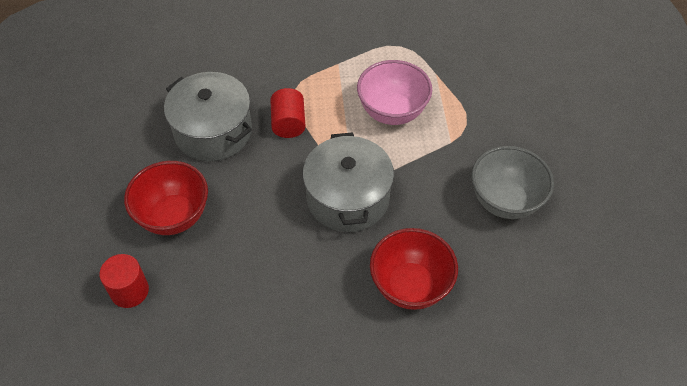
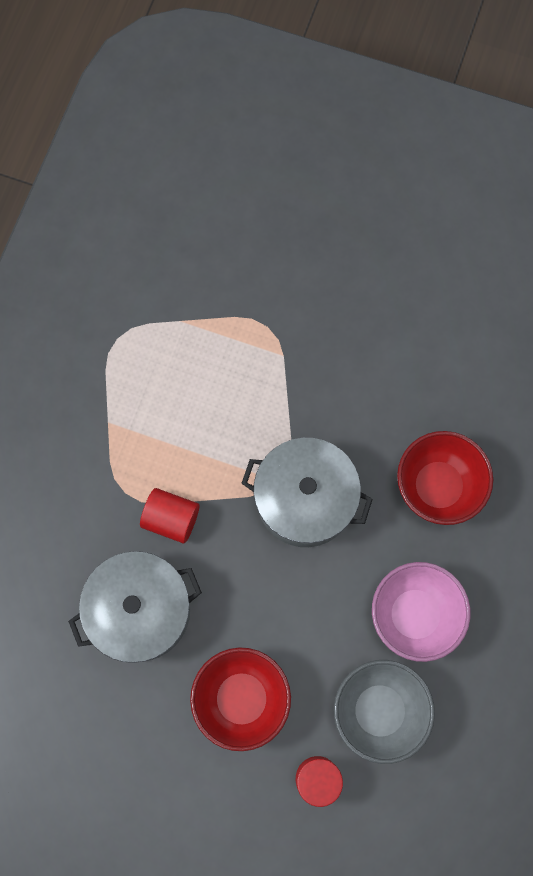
camera: 65 degrees left, 20 degrees up
(392, 112) = (211, 396): pink bowl -> pink bowl (414, 615)
(505, 201) = (382, 342): grey bowl -> grey bowl (379, 710)

